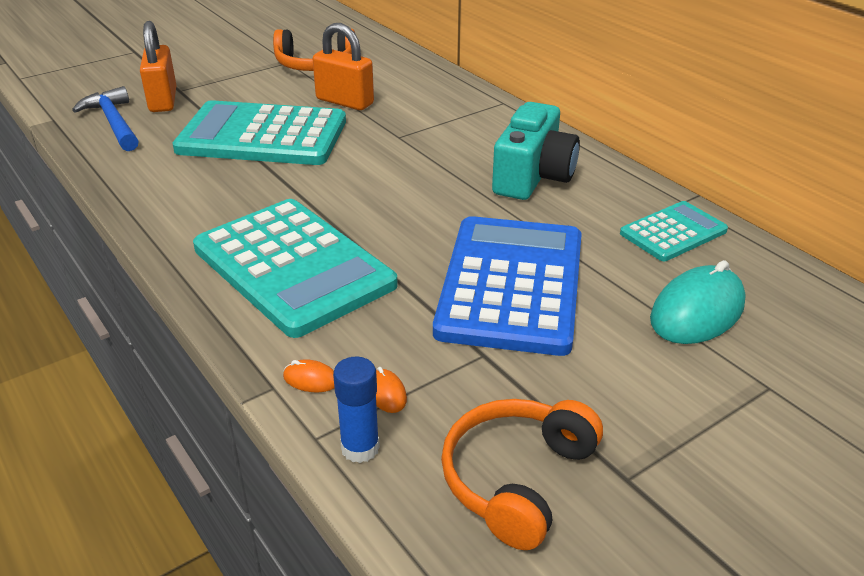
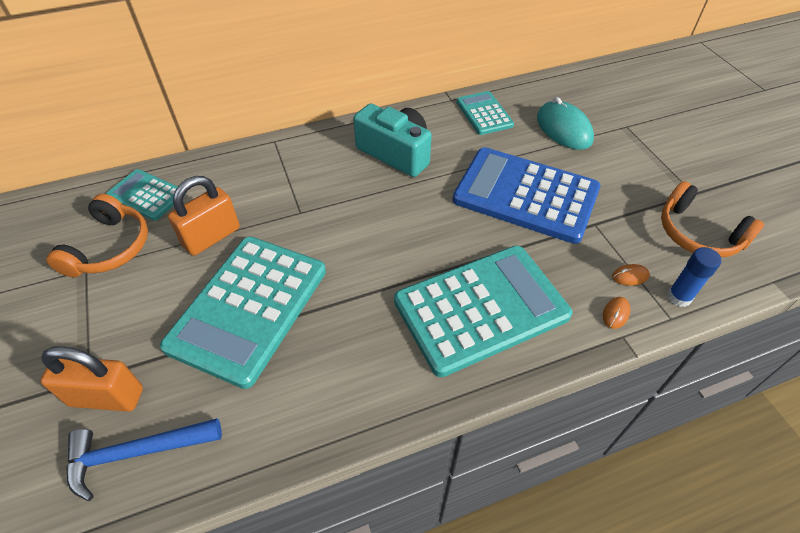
camera: 75 degrees left, 15 degrees up
(385, 63) = (146, 195): none -> turquoise calculator

